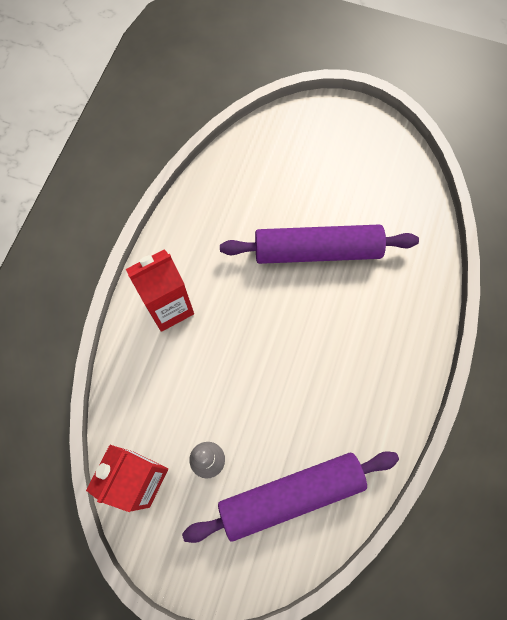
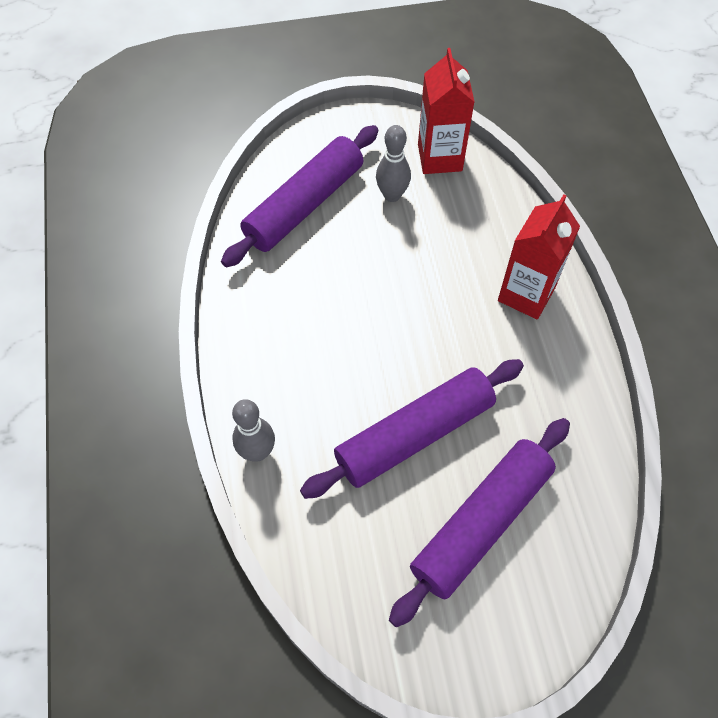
camera: 150 degrees right, 10 degrees down
(309, 179) = (481, 523): none -> purple rolling pin
(429, 294) = (257, 452): none -> grey bowling pin

